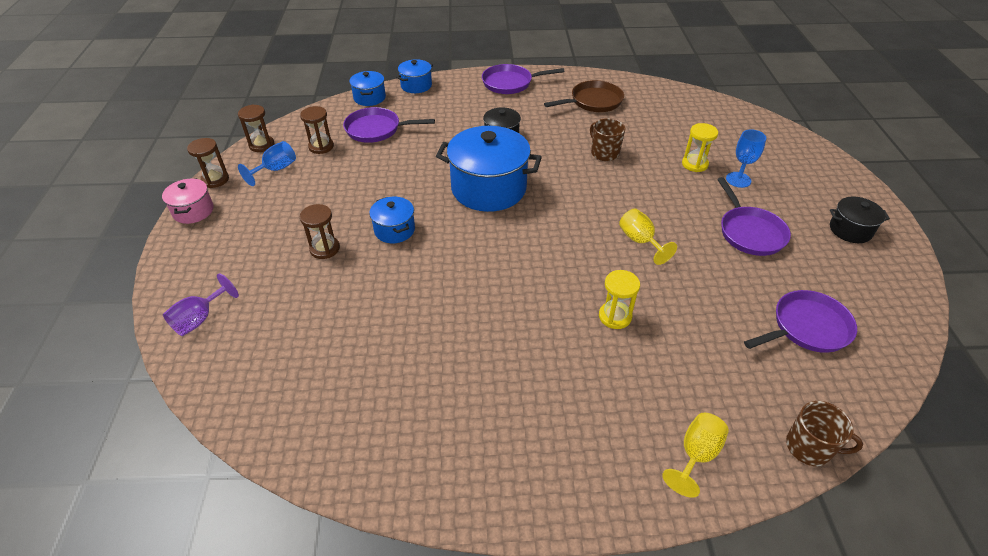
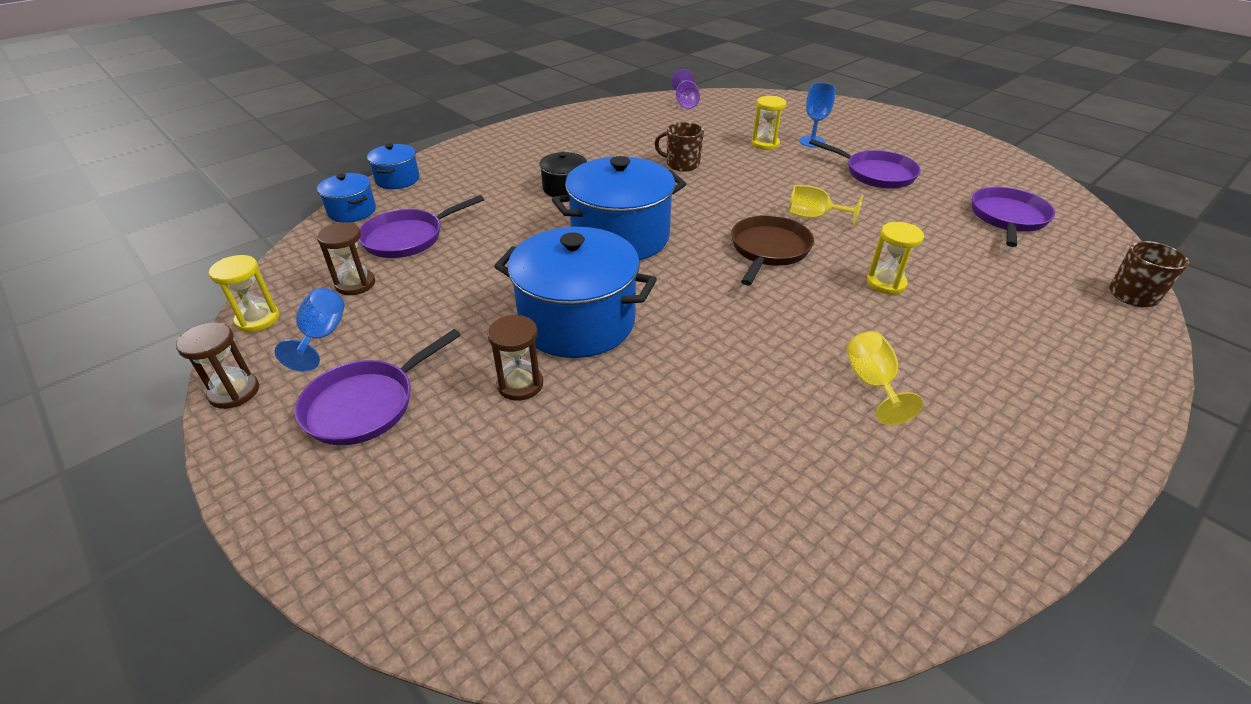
camera: 40 degrees left, 5 degrees down
(193, 211) = (249, 447): pink pot -> none
(200, 319) = (458, 570): purple goblet -> purple goblet (685, 102)
(261, 145) = (258, 319): brown hourglass -> yellow hourglass
(394, 230) = (577, 322): blue pot -> blue pot, size x1.98
(510, 83) = (505, 142): purple pan -> purple pan (366, 404)
(593, 101) = (610, 129): brown pan -> brown pan (768, 250)
(696, 455) = (1094, 348): yellow goblet -> yellow goblet (872, 383)
(850, 230) = (930, 143): black pot -> none

